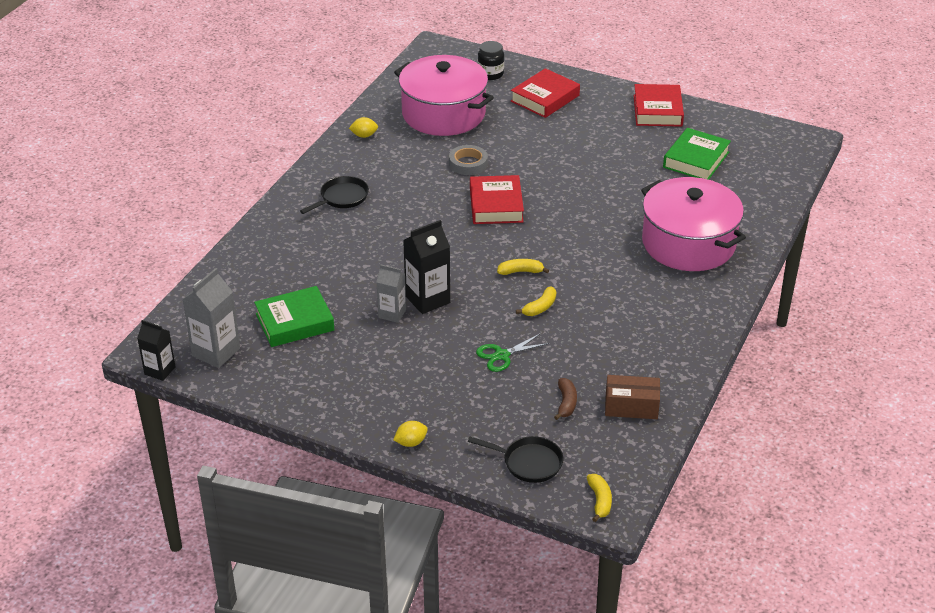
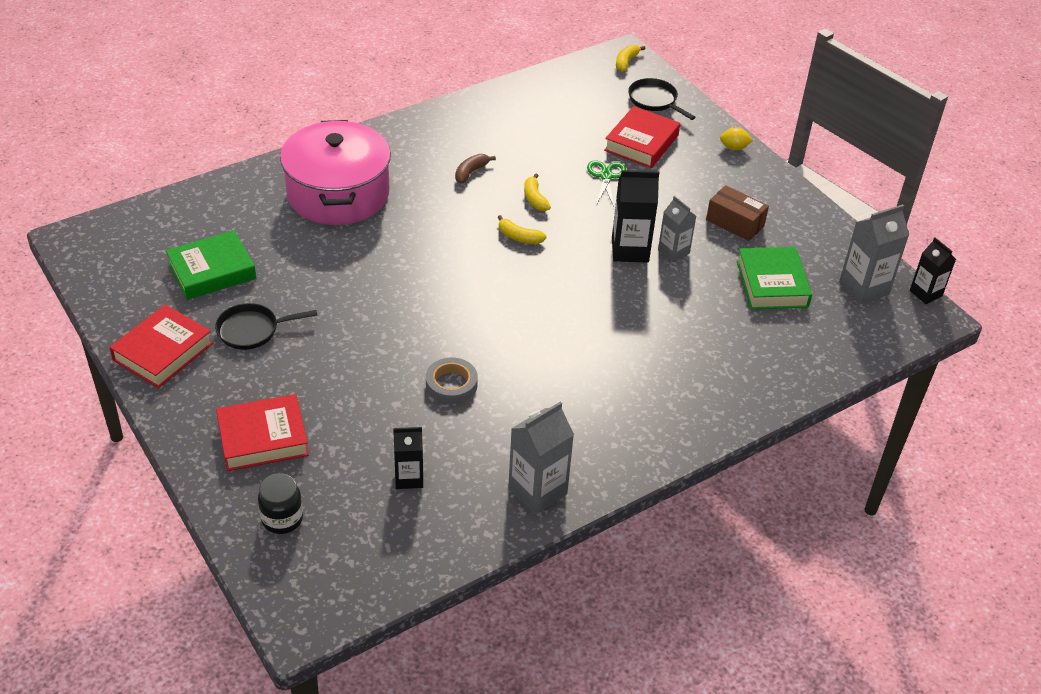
camera: 150 degrees left, 5 degrees up
(295, 322) = (772, 284): green book -> green book turned 75 degrees clockwise
(341, 198) = (632, 406): black pan -> black pan (252, 330)
(364, 135) = (537, 491): yellow lemon -> grey carton
(443, 113) = (409, 478): pink pot -> black carton
(496, 205) = (473, 317): red book -> red book (641, 143)
(502, 355) = (606, 176): green scissors -> green scissors turned 90 degrees counterclockwise
(540, 307) = (535, 199): yellow banana -> yellow banana turned 90 degrees counterclockwise
(566, 403) = (588, 123): brown banana -> brown banana (471, 172)
(631, 406) = (541, 101): brown box -> brown box (735, 223)

